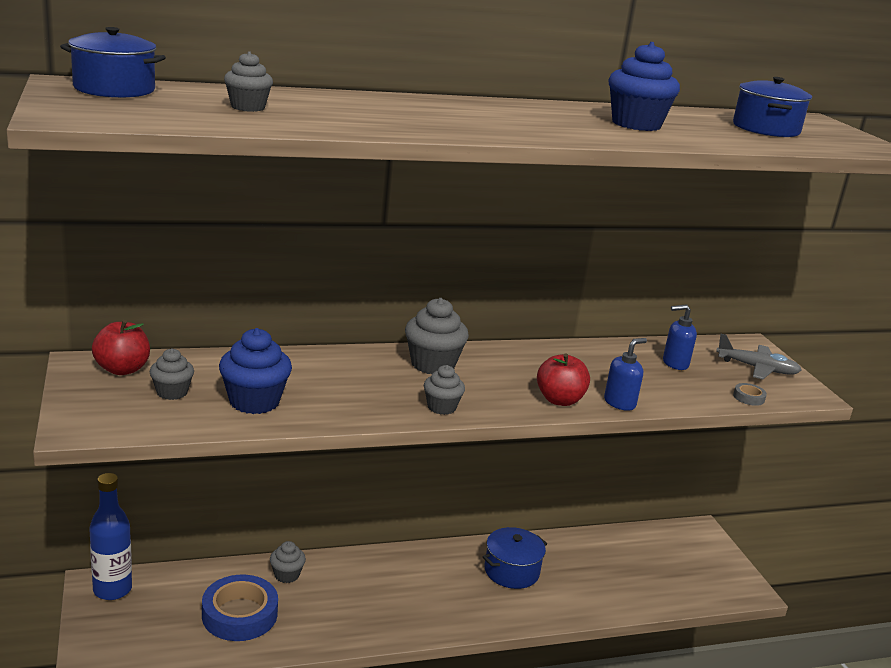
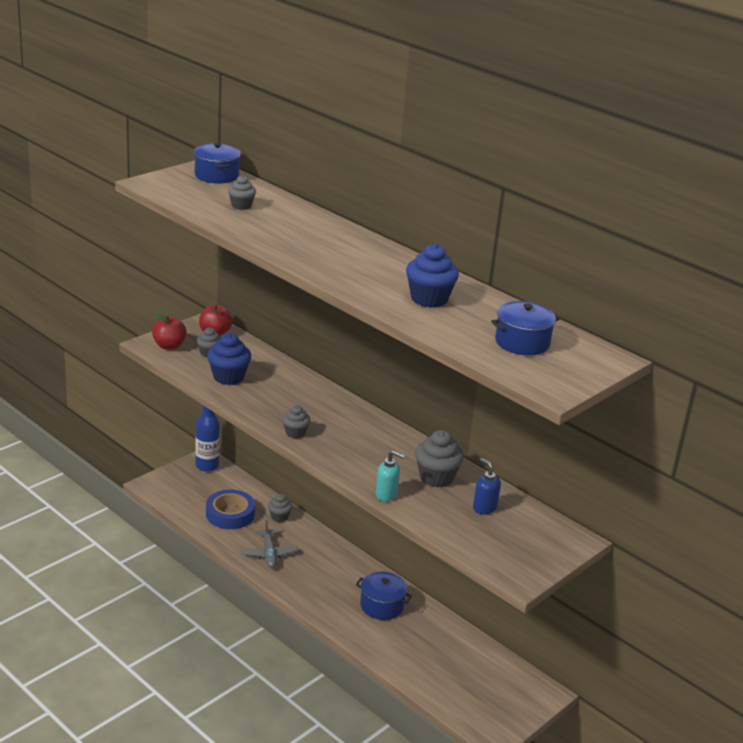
camera: 60 degrees right, 5 degrees up
(433, 364) = (346, 416): grey cupcake -> grey cupcake (436, 477)
(559, 400) = (359, 471): red apple -> red apple (169, 346)
(620, 403) = (386, 495): blue soap dispenser -> turquoise soap dispenser
(748, 397) = (472, 549): grey tape -> none
(757, 368) = (532, 547): grey plane -> grey plane (269, 554)

